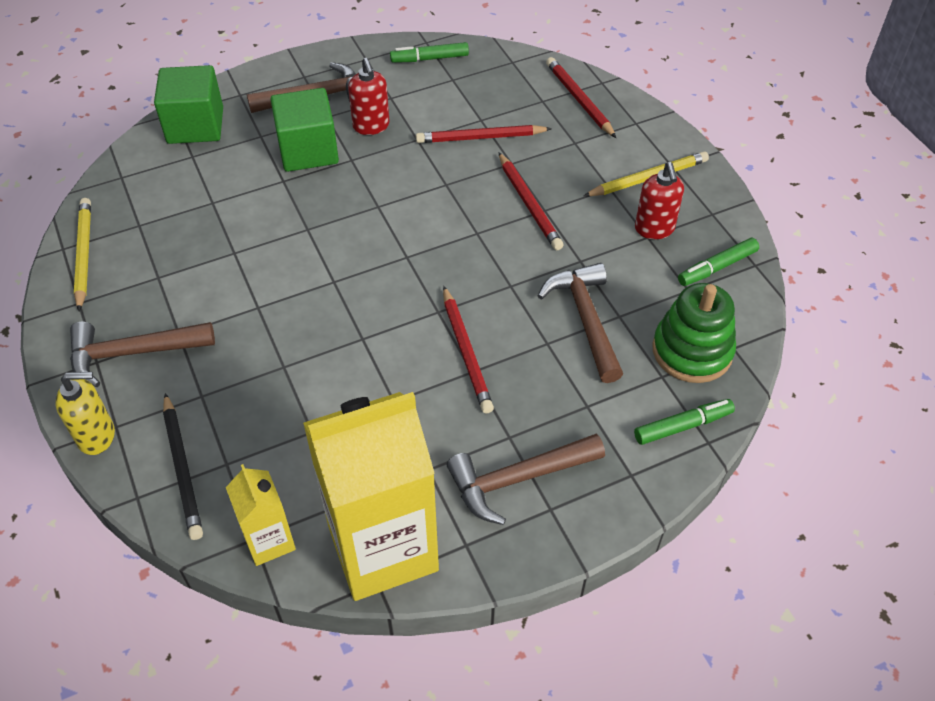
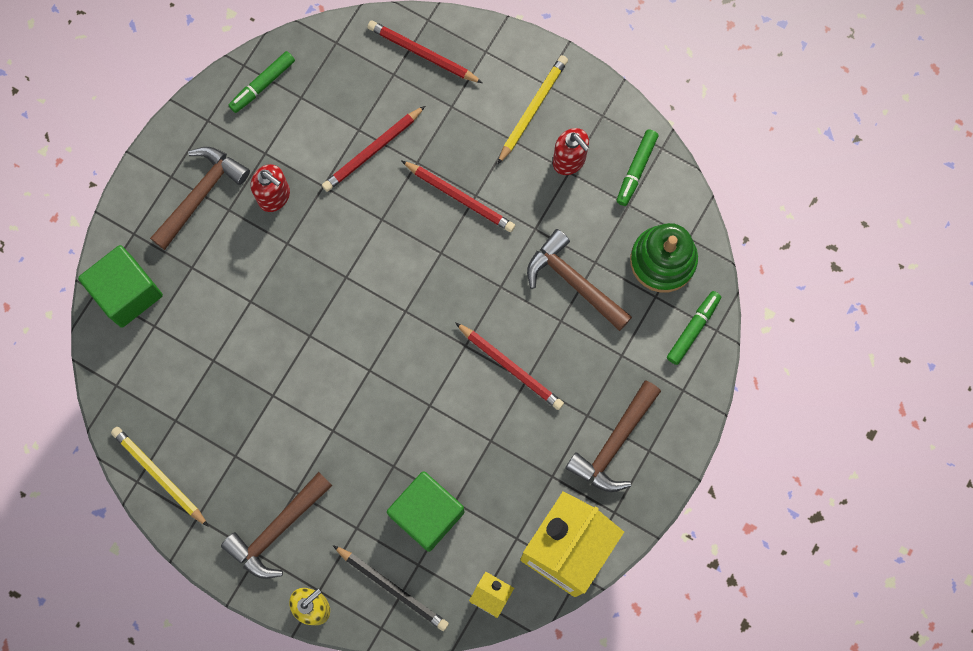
camera: 35 degrees left, 25 degrees up
(308, 150) = (244, 257): green cube -> green cube (427, 514)

